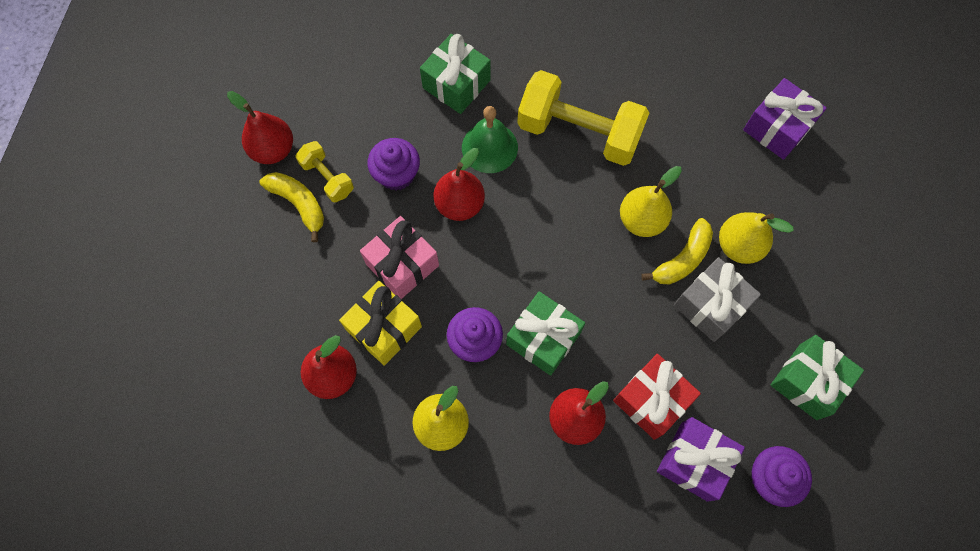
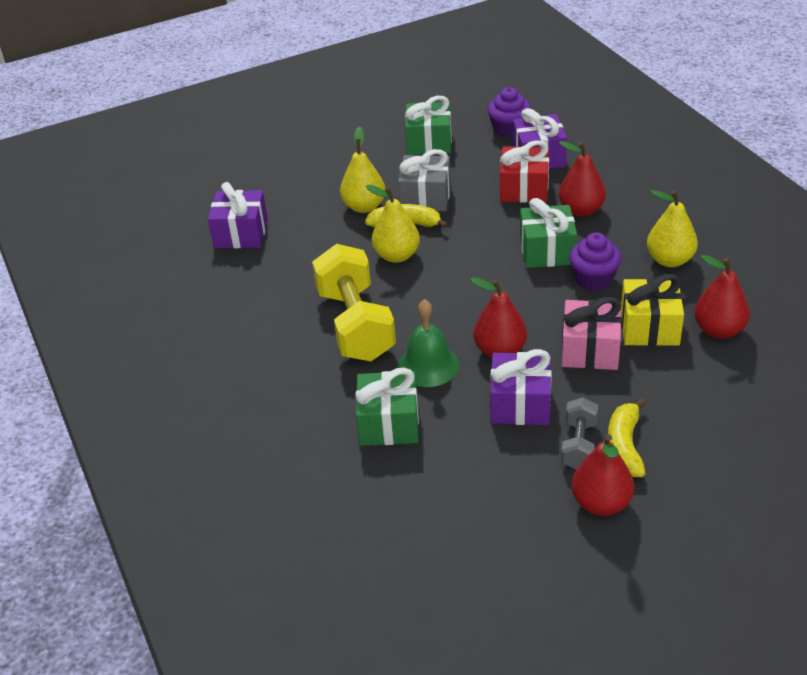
camera: 125 degrees left, 30 degrees down
(327, 178) = (579, 445): yellow dumbbell -> grey dumbbell
(396, 174) = (520, 404): purple cupcake -> purple gift

